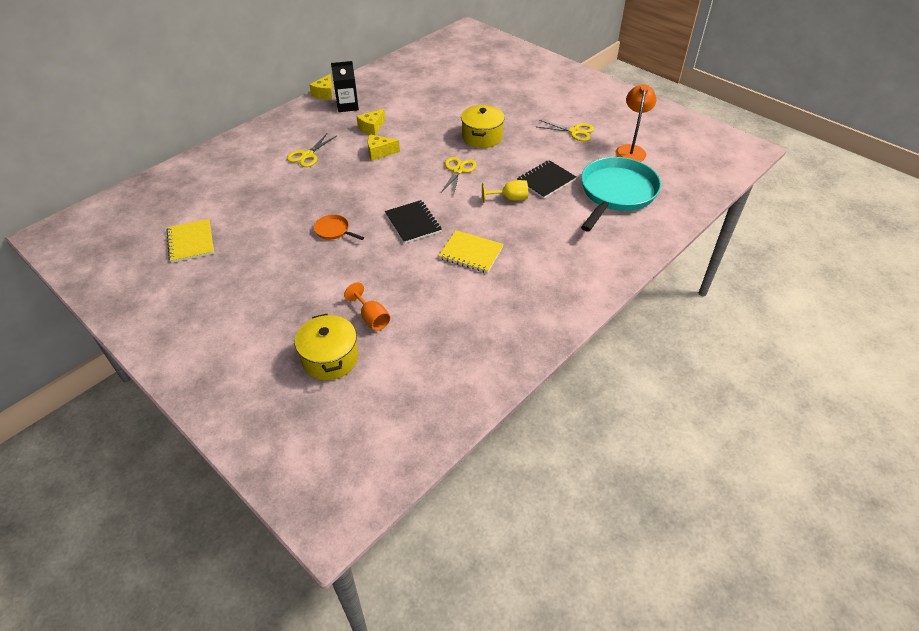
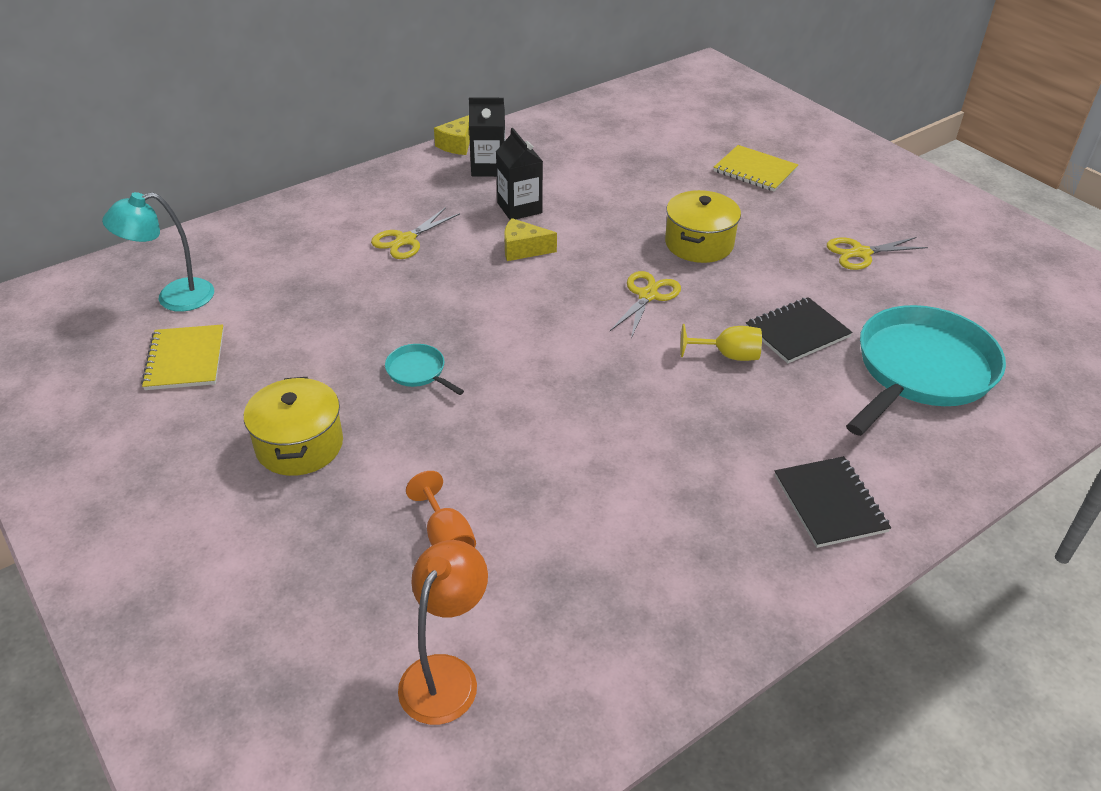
camera: 10 degrees right, 5 degrees down
(173, 207) = (174, 298): none -> turquoise lamp
(330, 358) = (357, 602): yellow pot -> yellow pot (299, 445)
(334, 230) = (418, 372): orange pan -> turquoise pan
(372, 128) = (519, 208): yellow cheese -> black carton
(413, 223) = (553, 376): black notebook -> black notebook (830, 503)
(471, 253) = (642, 444): yellow notebook -> yellow notebook (755, 170)
(574, 131) = (861, 253): yellow scissors -> yellow scissors turned 135 degrees clockwise
(630, 150) = (957, 297): orange lamp -> orange lamp (446, 674)

